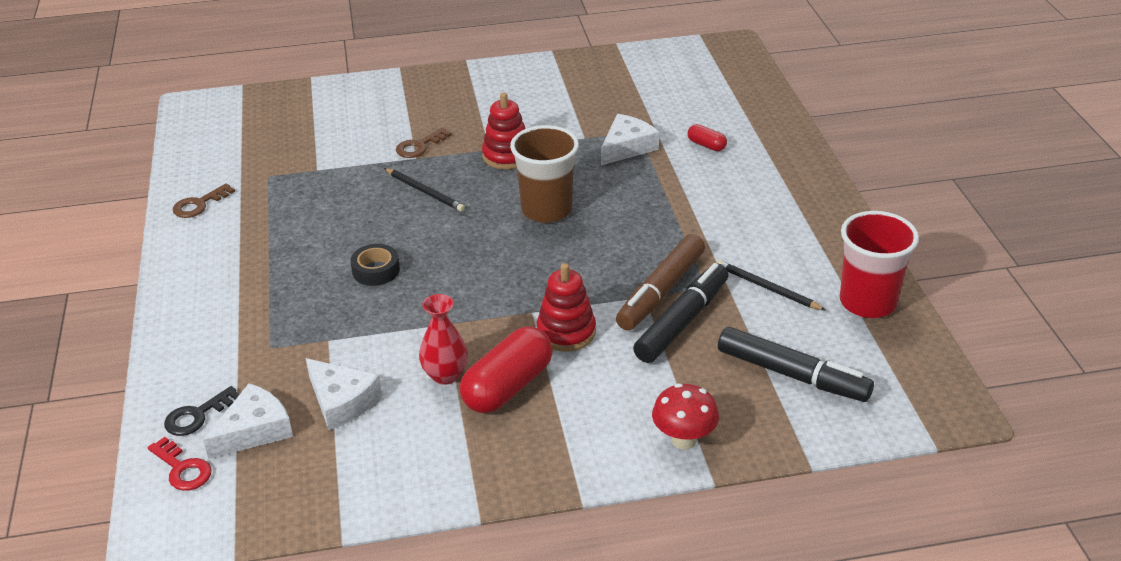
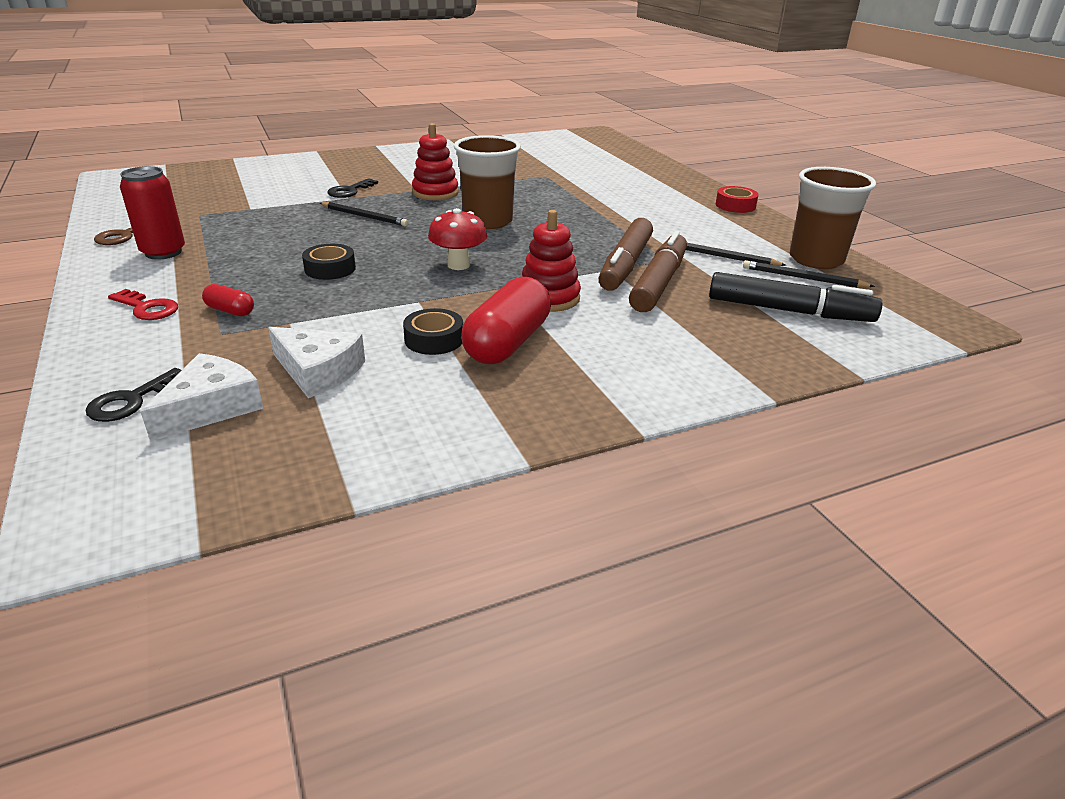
camera: 15 degrees left, 5 degrees down
(182, 469) = (114, 455): red key -> red key (147, 308)
(231, 233) = (163, 252): none -> red can
(419, 146) = (349, 191): brown key -> black key
(445, 375) = (434, 339): red vase -> black tape
(627, 147) = (541, 184): white cheese -> none
(682, 322) = (659, 283): black marker -> brown marker
(684, 440) = (719, 368): red mushroom -> red mushroom (458, 265)
(706, 145) = (609, 180): red capsule -> red capsule (230, 311)
(830, 203) = (735, 205): none -> red tape
(835, 329) = (803, 278): none -> black pencil
(867, 302) = (816, 259): red cup -> brown cup

